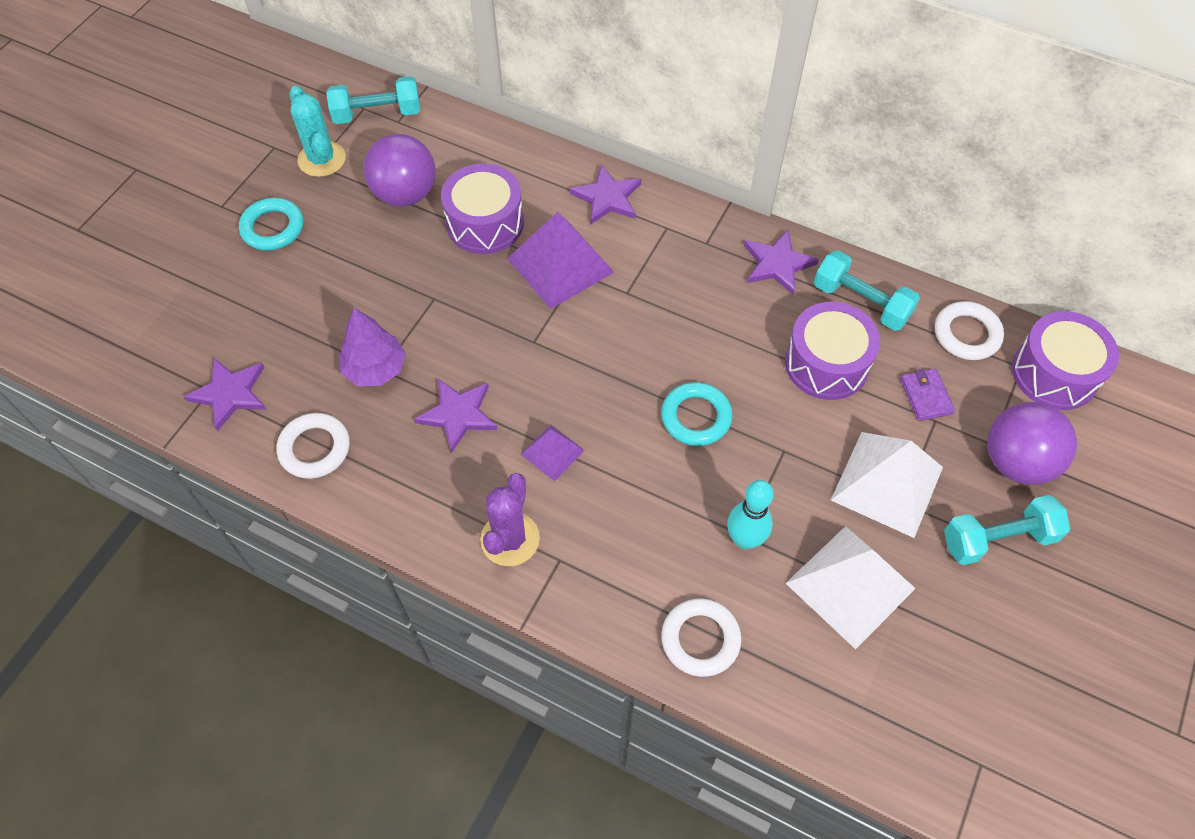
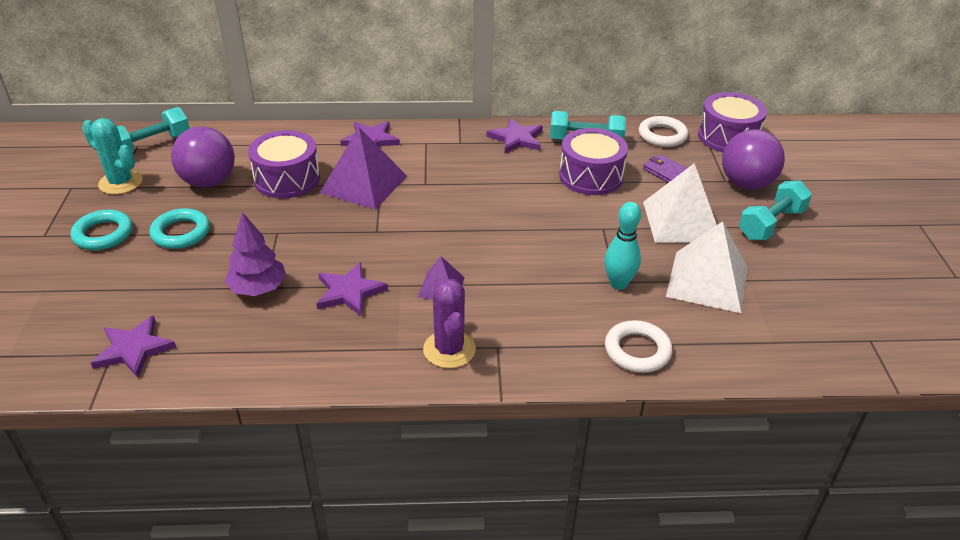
camera: 30 degrees left, 20 degrees down
(314, 448) = (240, 356): white ring -> none
(696, 417) = (529, 231): turquoise ring -> turquoise ring (181, 233)

